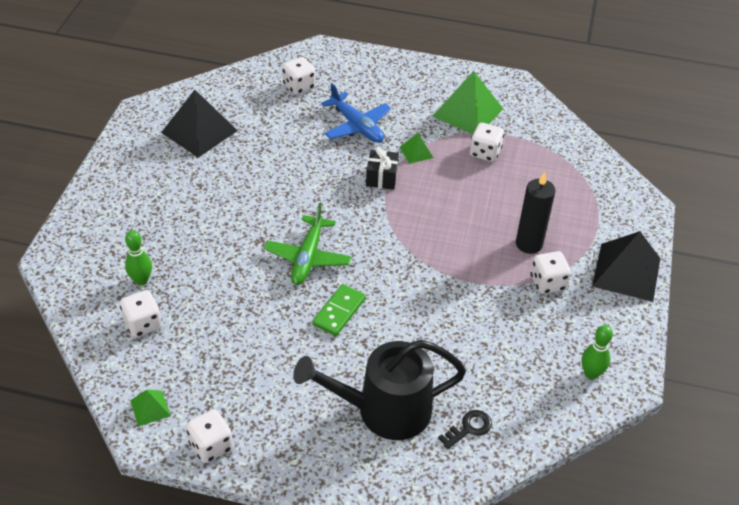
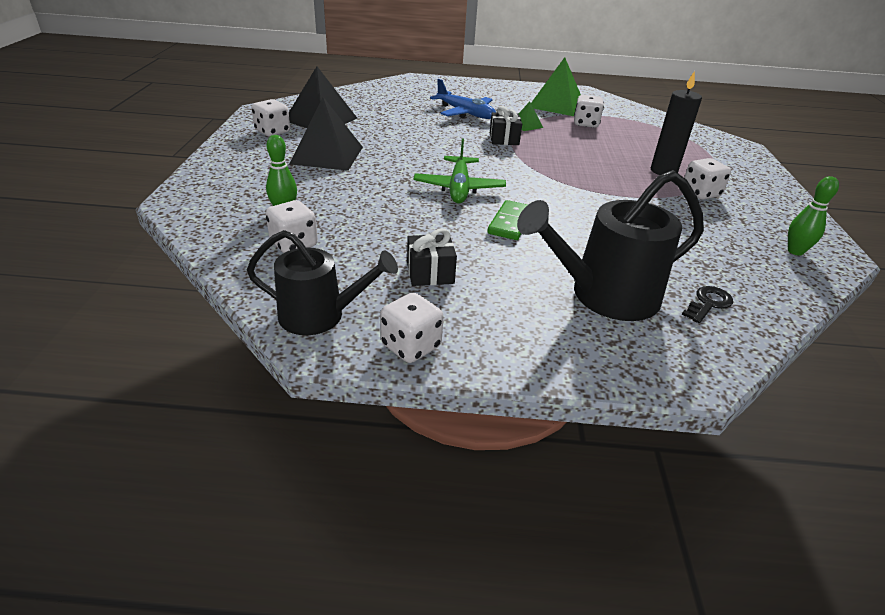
camera: 10 degrees left, 10 degrees down
(150, 408) = (320, 316): green pyramid -> black watering can
(247, 370) = (430, 273): none -> black gift
(299, 86) = (404, 95): white dice -> white dice (272, 132)
(626, 272) = (764, 183): black pyramid -> black pyramid (327, 155)

